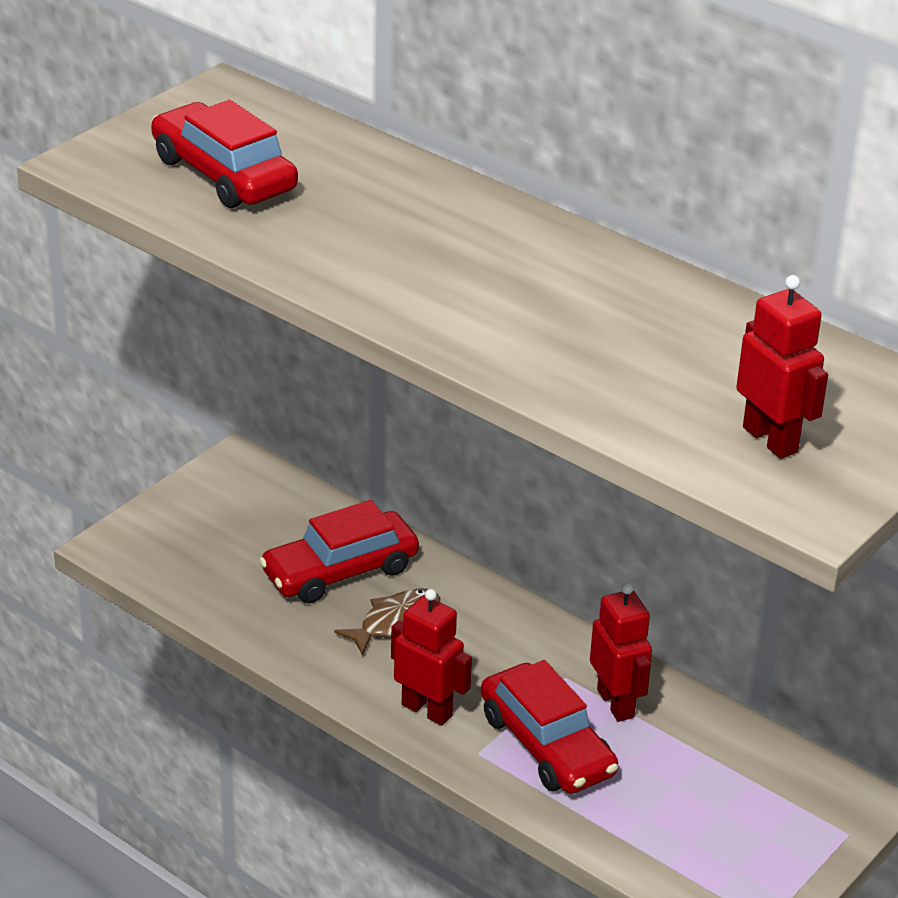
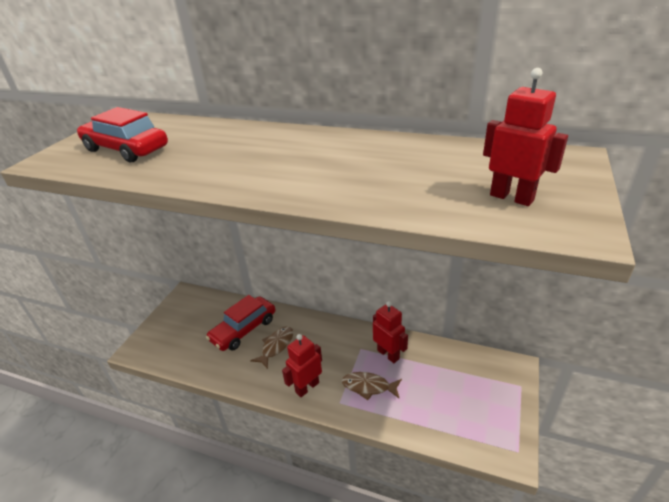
camera: 15 degrees left, 0 degrees up
(427, 710) = (307, 387): red robot -> red robot turned 60 degrees counterclockwise
(546, 745) = (368, 386): red car -> brown fish

